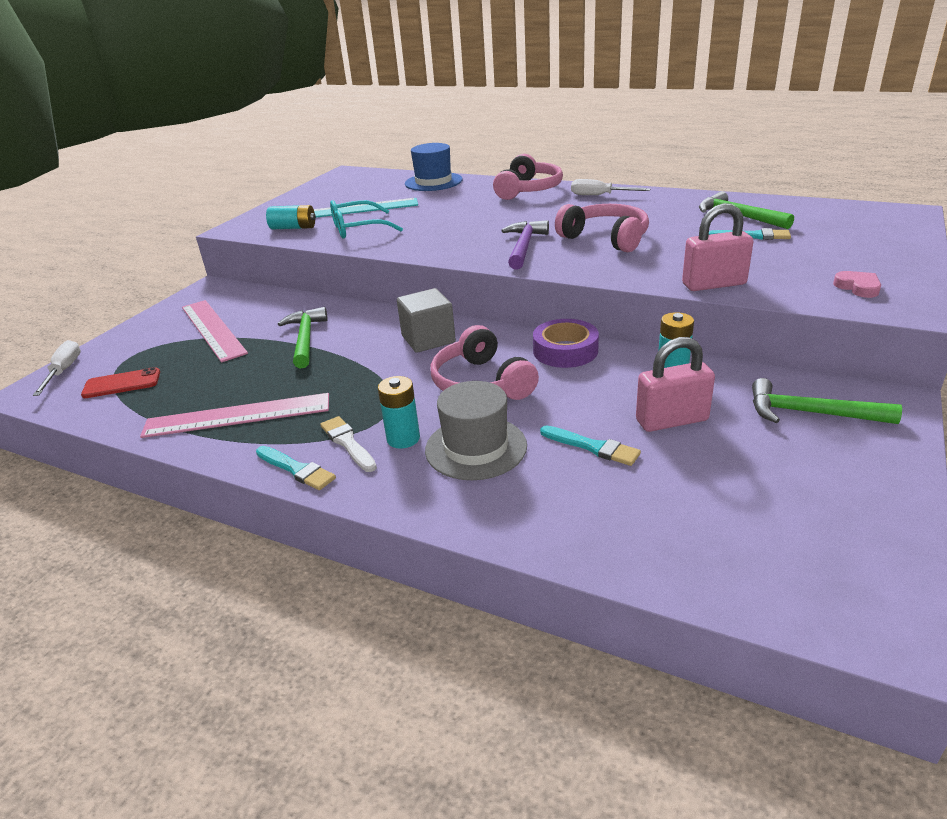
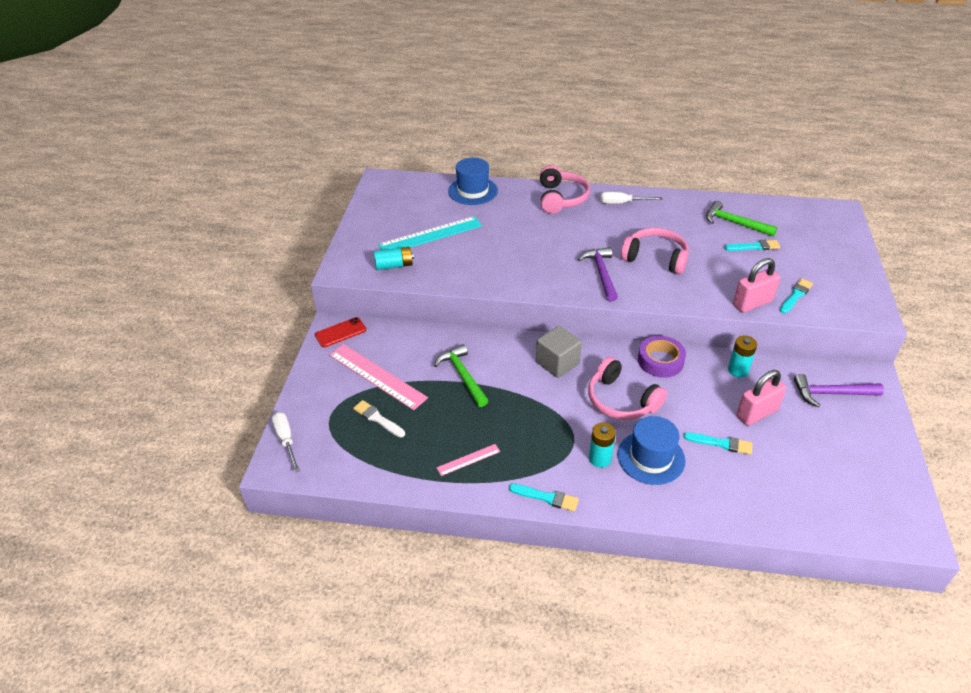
camera: 20 degrees left, 10 degrees up
(122, 383) = (349, 445): red phone -> red phone (340, 332)
(237, 416) = (468, 460): pink ruler -> pink ruler, size x0.50
(348, 443) = (565, 469): white brush -> white brush (377, 418)
(358, 229) = (452, 262): turquoise glasses -> none
(476, 448) = (651, 457): grey hat -> blue hat
(787, 281) = (796, 295): none -> turquoise brush
(810, 413) = (831, 394): green hammer -> purple hammer
(858, 287) = (839, 296): pink heart -> none

